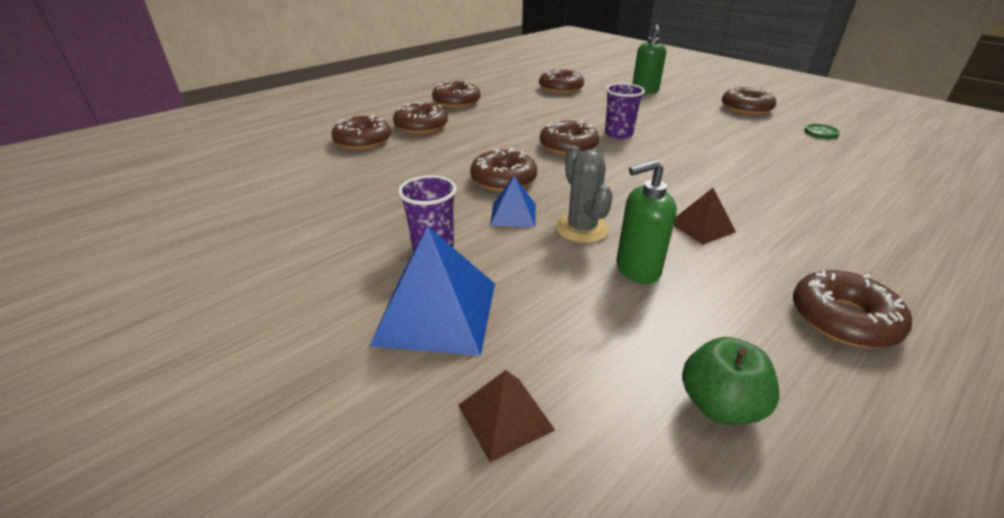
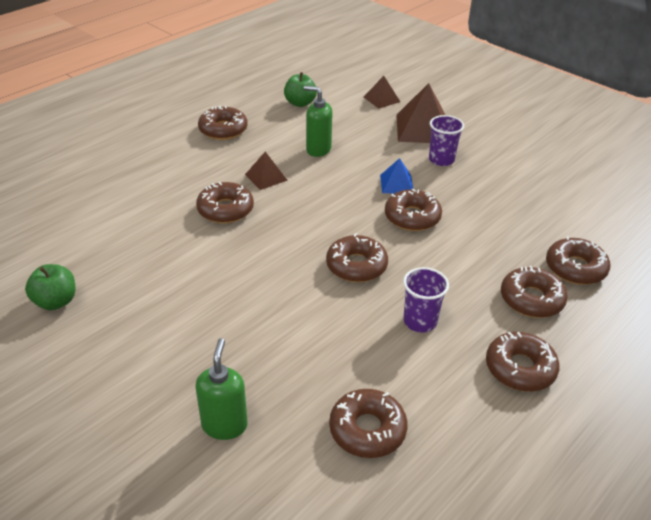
camera: 175 degrees right, 5 degrees up
(437, 312) = (422, 129): blue pyramid -> brown pyramid
(581, 228) = (348, 174): grey cactus -> none
(618, 134) = (298, 291): purple cup -> purple cup (420, 321)
(637, 270) = (318, 149): green soap dispenser -> green soap dispenser turned 135 degrees counterclockwise
(746, 108) = (99, 364): brown donut -> brown donut (225, 209)
(821, 133) = (56, 301): green button -> green apple

